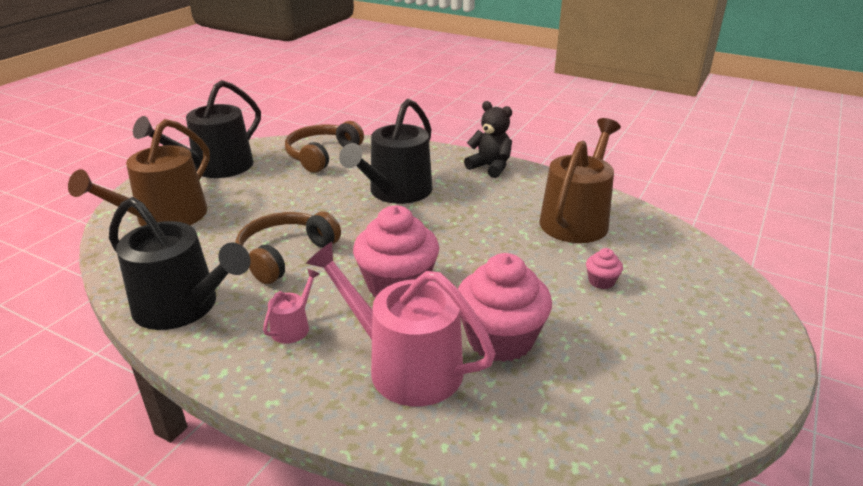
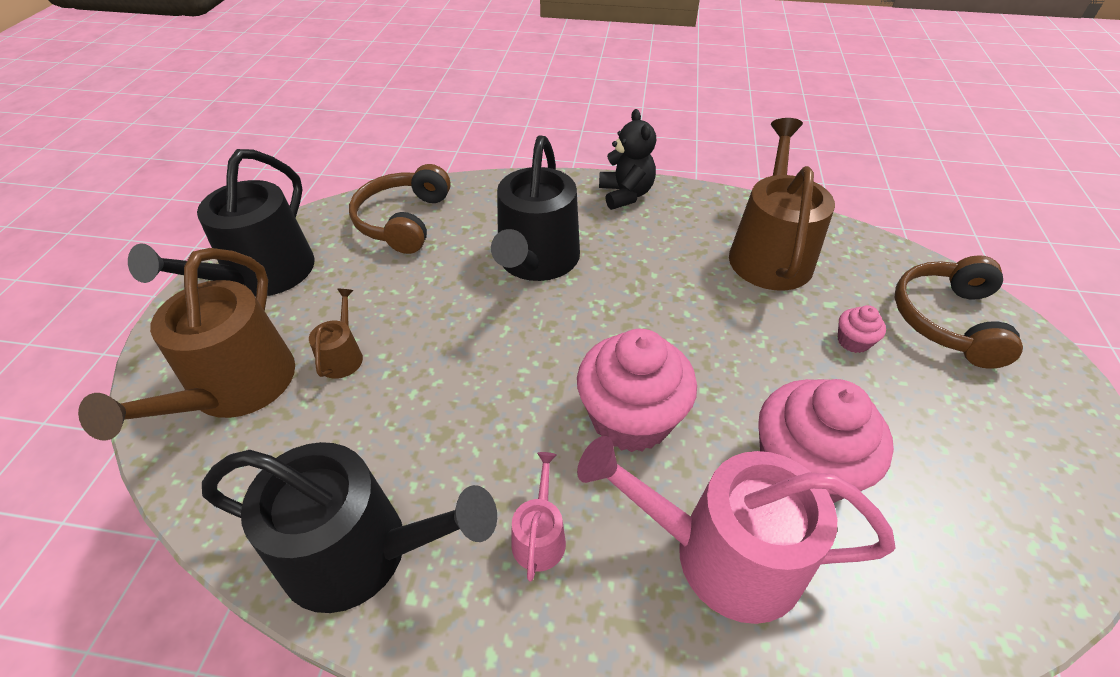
camera: 20 degrees left, 15 degrees up
(236, 215) = (342, 356): none -> brown watering can
(285, 255) = (453, 408): brown headphones -> brown headphones (946, 320)
(490, 167) = (625, 194): black teddy bear -> black teddy bear turned 60 degrees clockwise

